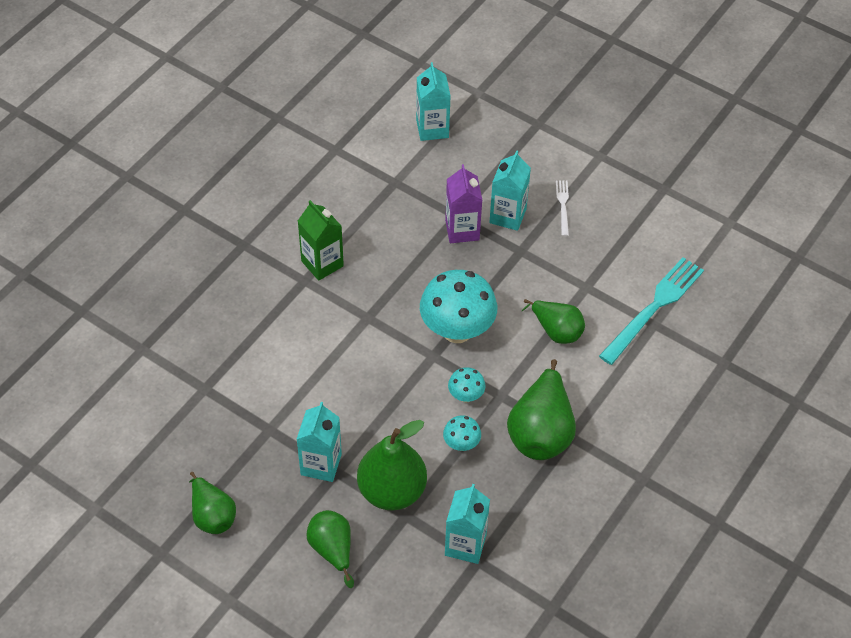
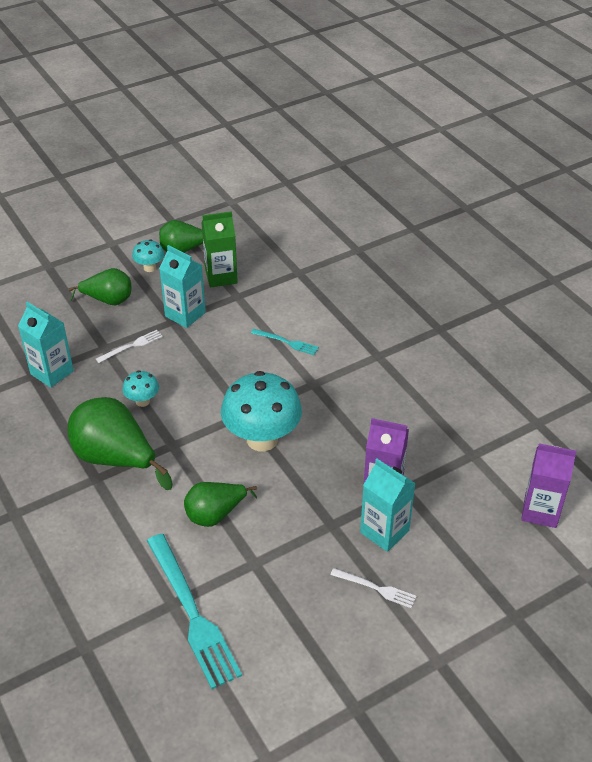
camera: 115 degrees right, 10 degrees down
(321, 358) = (286, 342): none -> turquoise fork
(322, 263) = (391, 372): green carton -> green carton (221, 277)
(392, 491) = (131, 346): green pear -> white fork
(432, 129) = (540, 511): turquoise carton -> purple carton
(466, 396) = (188, 421): turquoise mushroom -> turquoise mushroom (150, 268)

